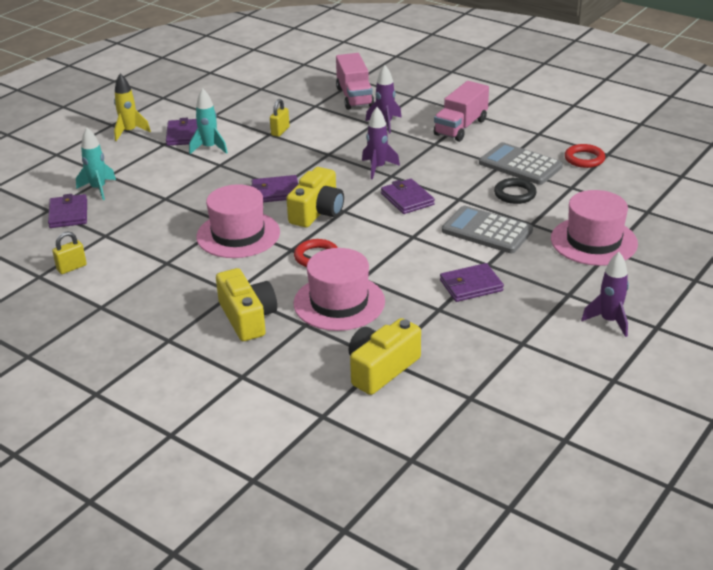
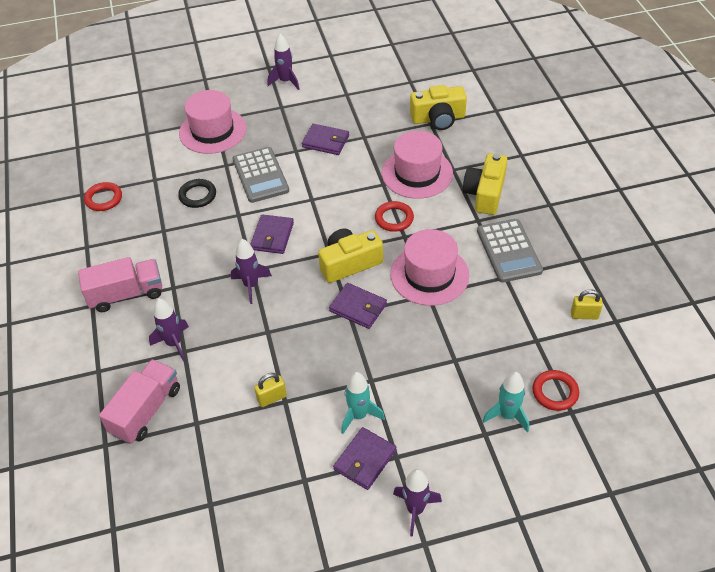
camera: 140 degrees left, 15 degrees up
(68, 214) = (555, 392): purple wallet -> red ring
(129, 132) = (415, 509): yellow rocket -> purple rocket
(520, 165) = (151, 221): grey calculator -> grey calculator (508, 251)

